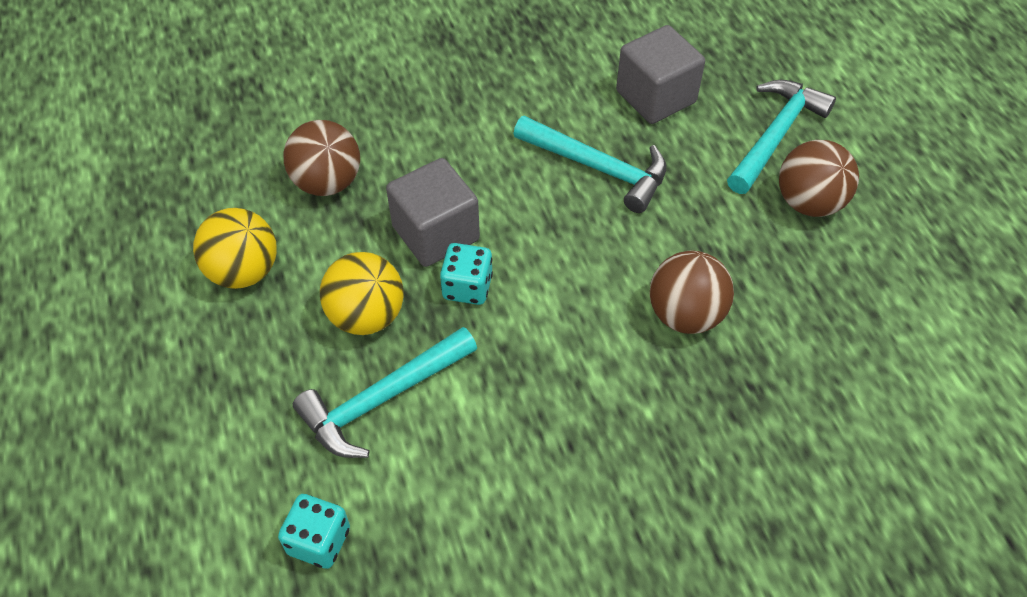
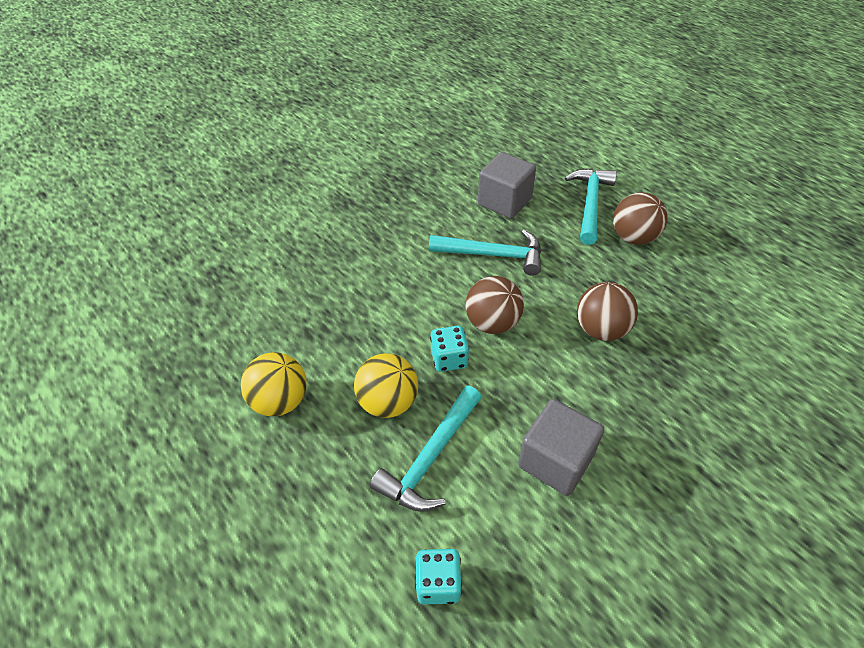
camera: 20 degrees left, 5 degrees down
(327, 182) = (313, 319): brown ball -> brown ball (492, 323)
(436, 233) = (408, 329): grey cube -> grey cube (555, 460)

